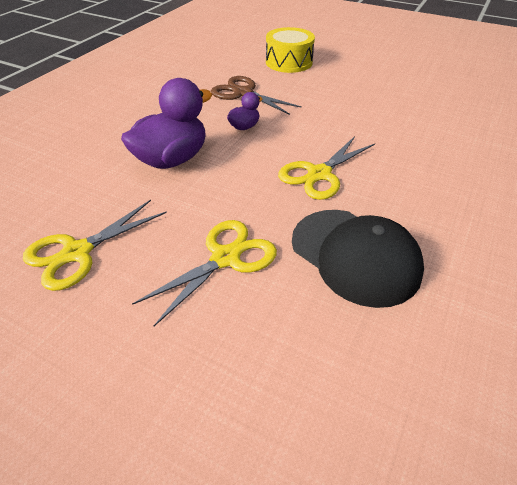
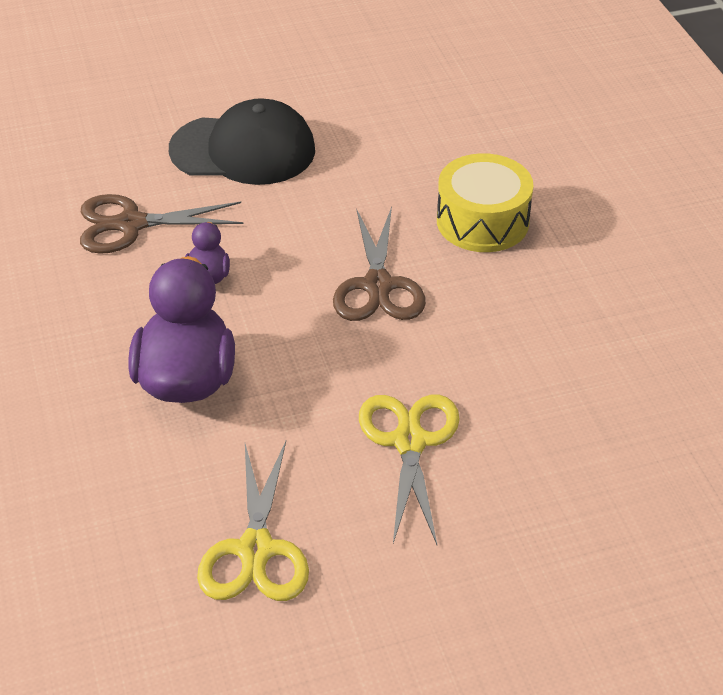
camera: 45 degrees left, 0 degrees up
(289, 62) = (119, 131): yellow drum -> yellow drum (482, 221)
(319, 174) = (378, 286): yellow scissors -> brown scissors
(355, 256) = (518, 353): black cap -> black cap (243, 150)

